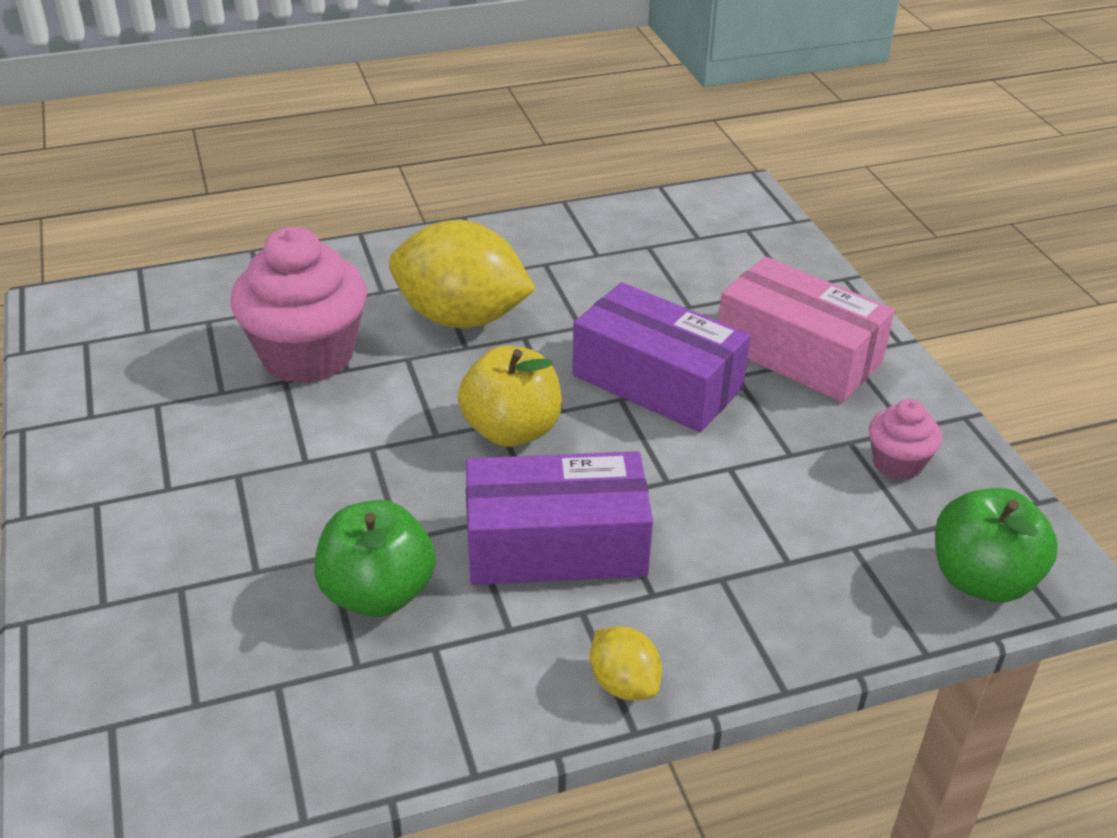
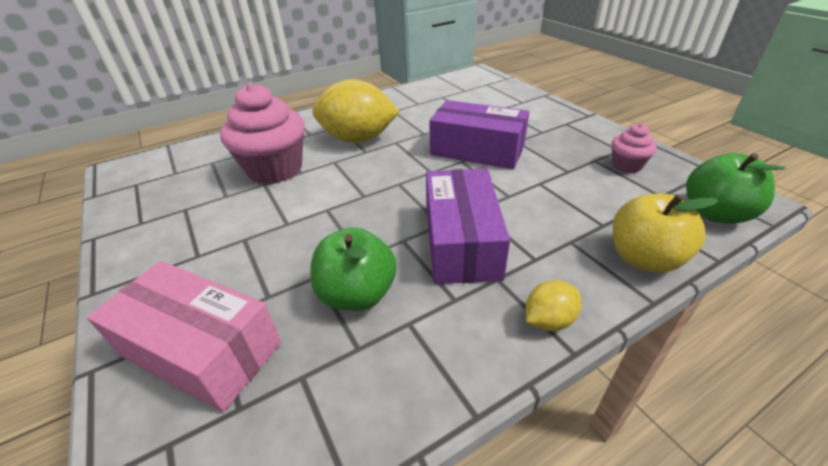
camera: 10 degrees left, 0 degrees up
(511, 430) = (407, 186): yellow apple -> yellow apple (644, 258)
(556, 544) = (461, 242): purple box -> purple box turned 75 degrees counterclockwise
(624, 683) = (548, 320): yellow lemon -> yellow lemon turned 75 degrees counterclockwise
(798, 353) = (542, 127): pink box -> pink box (201, 349)

